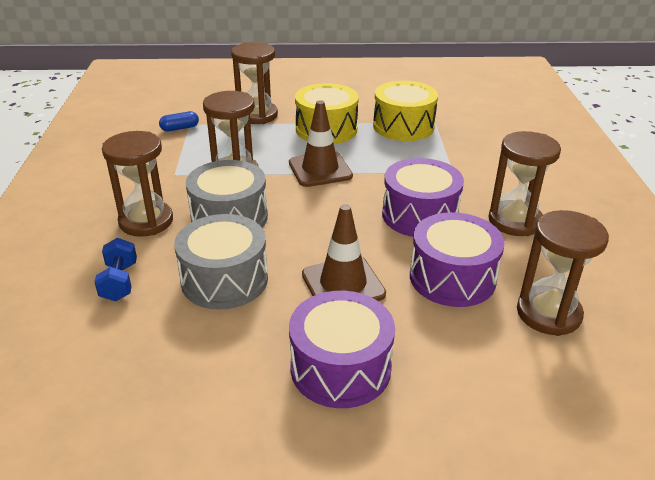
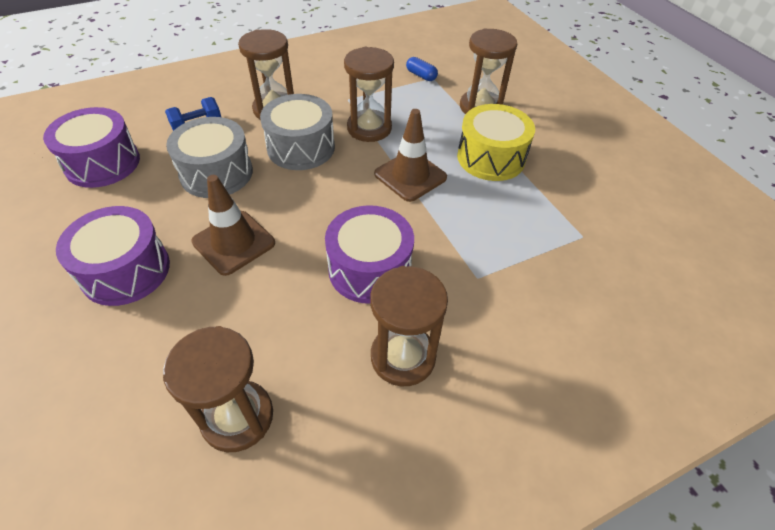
camera: 65 degrees right, 15 degrees up
(403, 126) = (547, 212): yellow drum -> none
(452, 278) = (271, 319): purple drum -> purple drum (103, 163)

